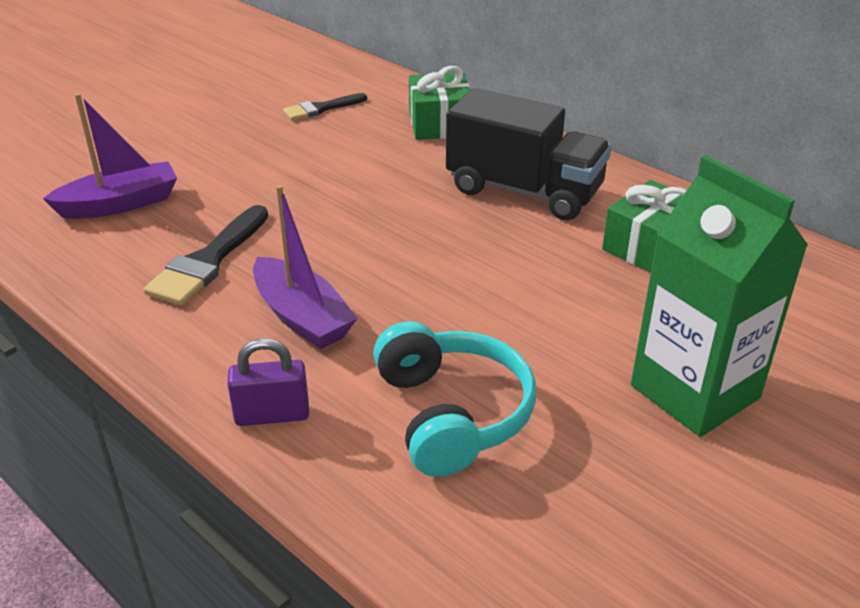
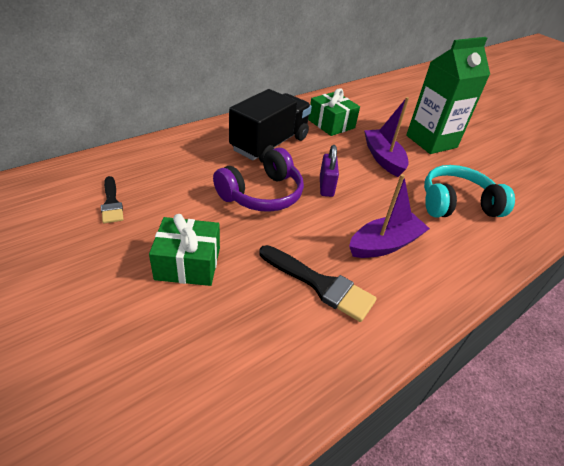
camera: 85 degrees left, 5 degrees up
(120, 204) = (219, 342): purple boat -> purple boat (383, 158)
(272, 415) = (471, 265): purple padlock -> purple padlock (326, 186)
(382, 199) = (262, 194): none -> purple headphones
(439, 124) = (173, 155): green gift -> green gift (188, 264)

